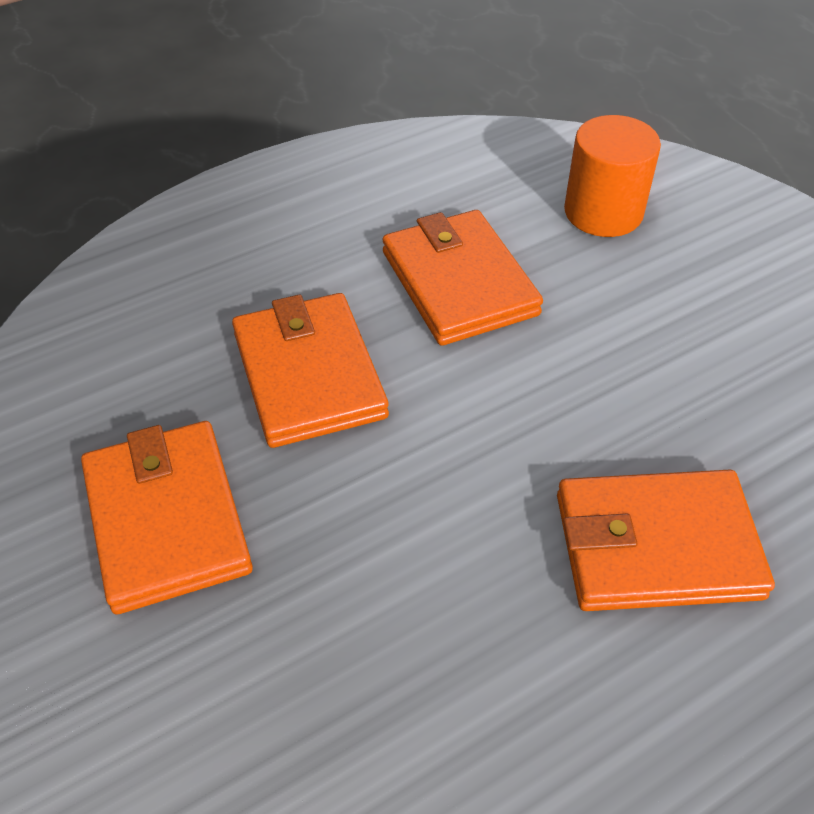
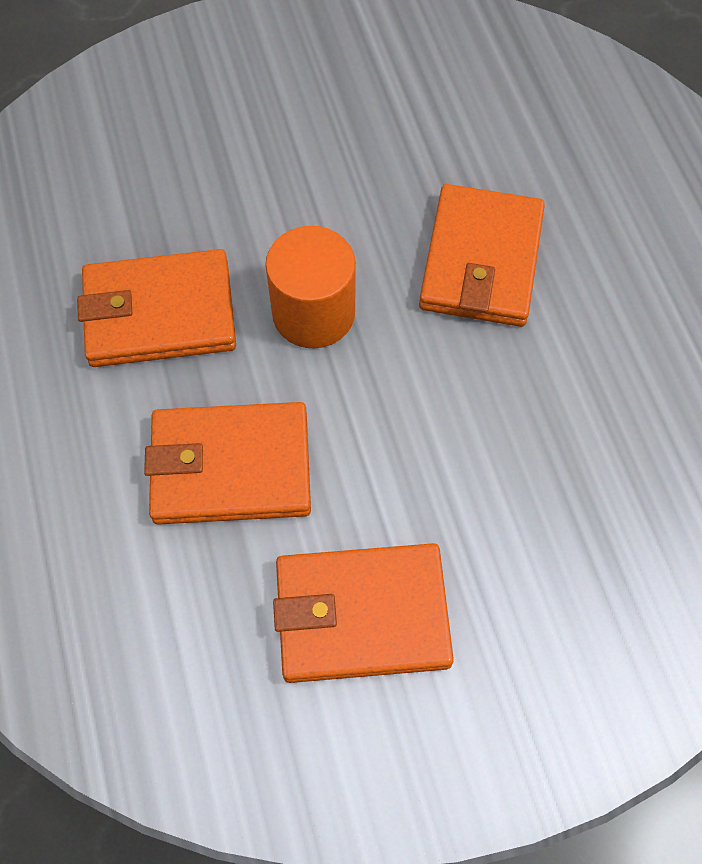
camera: 75 degrees left, 15 degrees up
(603, 212) = (113, 170): orange cylinder -> orange cylinder (313, 313)

